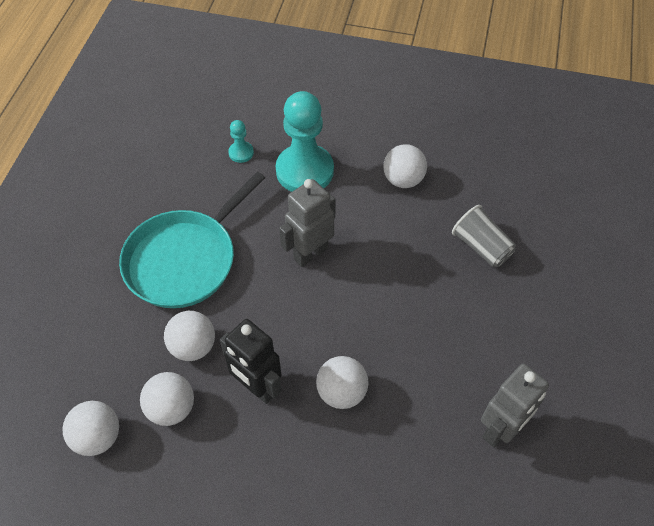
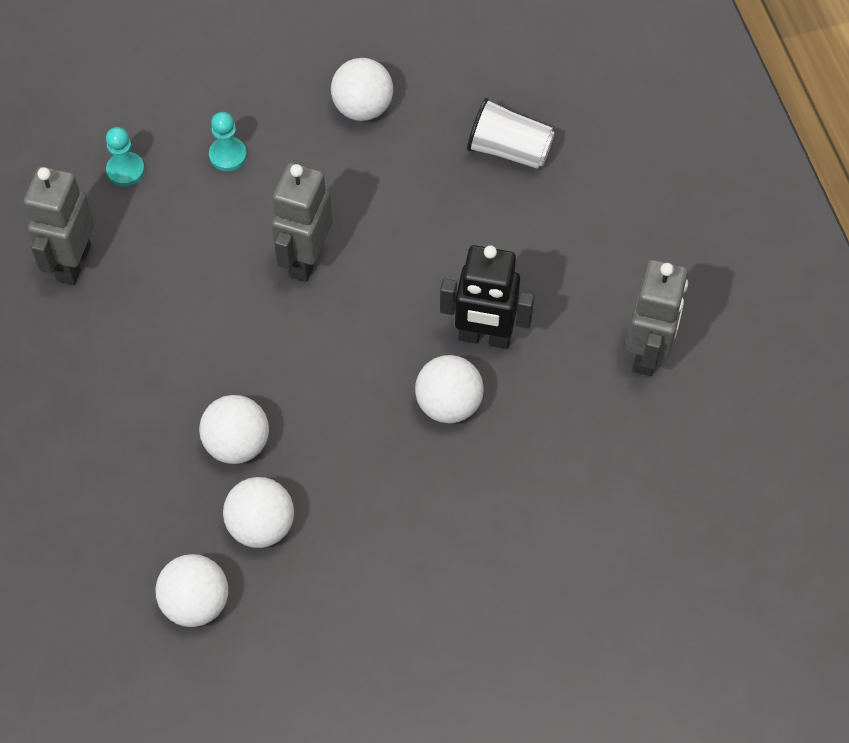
camera: 30 degrees left, 5 degrees up
(176, 190) = (73, 262): none -> grey robot
(185, 259) = (151, 346): turquoise pan -> none
(257, 387) = (347, 450): black robot -> black robot (484, 337)
(304, 171) = (228, 155): turquoise pawn -> turquoise pawn, size x0.44
(481, 247) = (509, 149): grey cup -> white cup

